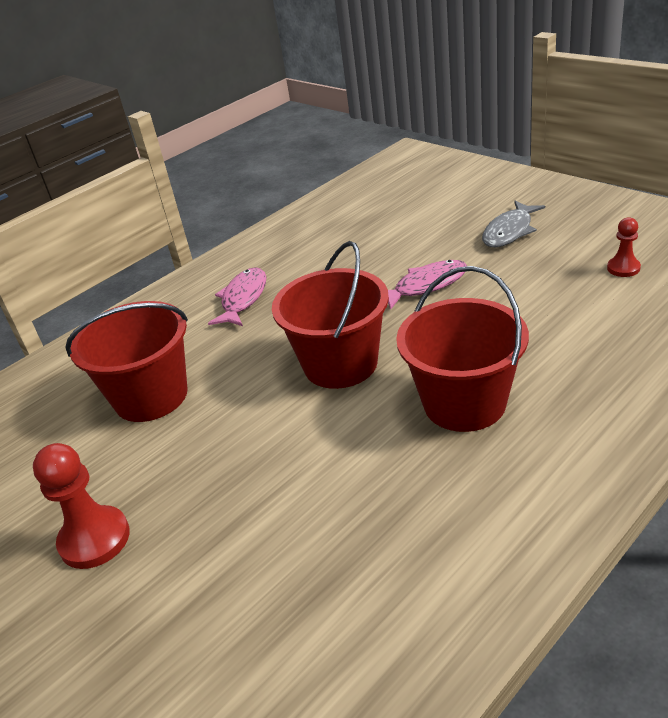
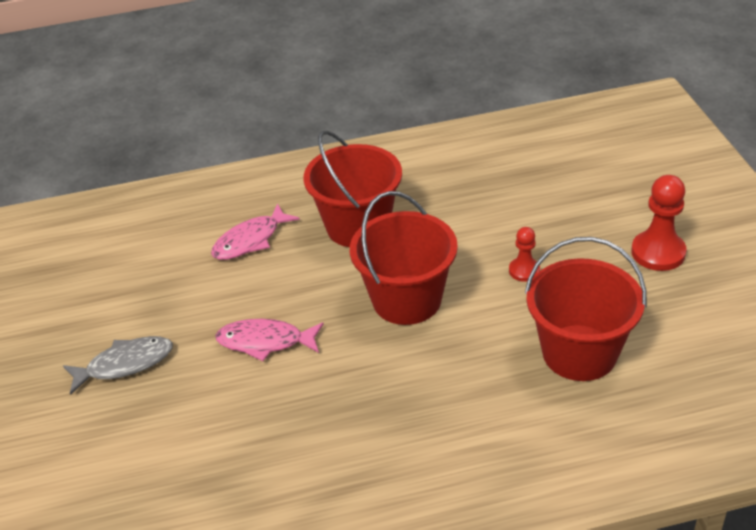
camera: 150 degrees left, 5 degrees up
(243, 299) = (431, 432): pink fish -> pink fish (250, 240)
(623, 268) = (123, 269): red pawn -> red pawn (524, 270)

